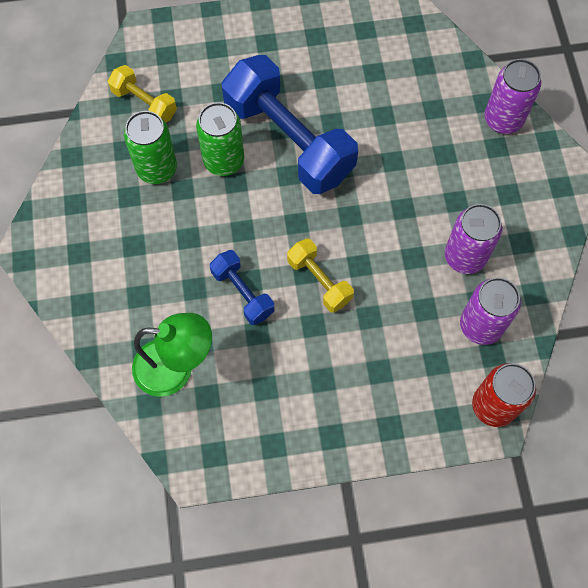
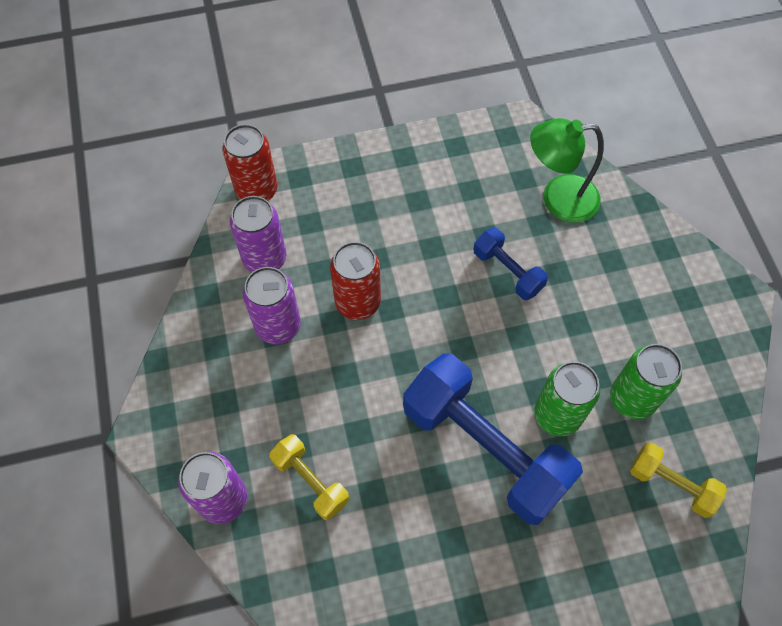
camera: 175 degrees right, 5 degrees down
(319, 281) = (431, 289): yellow dumbbell -> yellow dumbbell (310, 481)
(390, 273) = (357, 302): none -> red can

